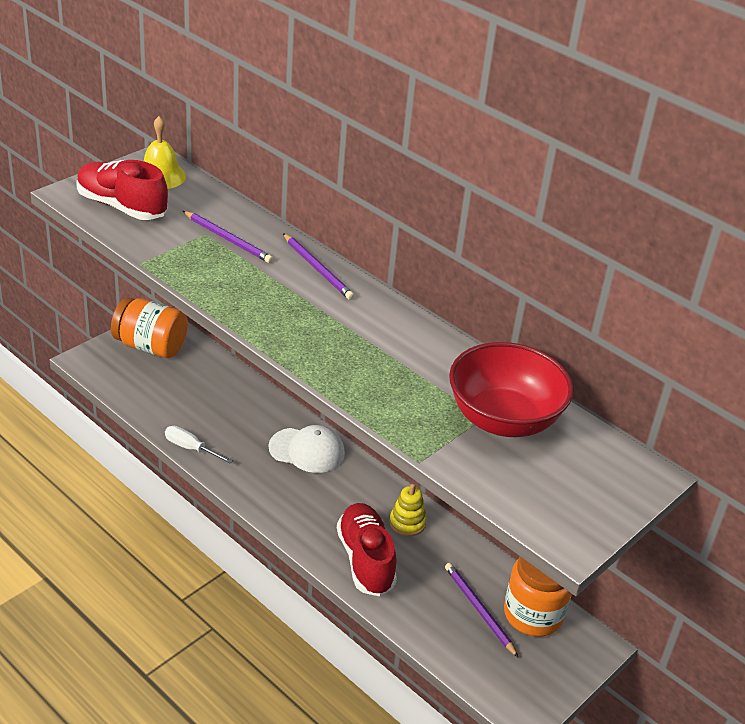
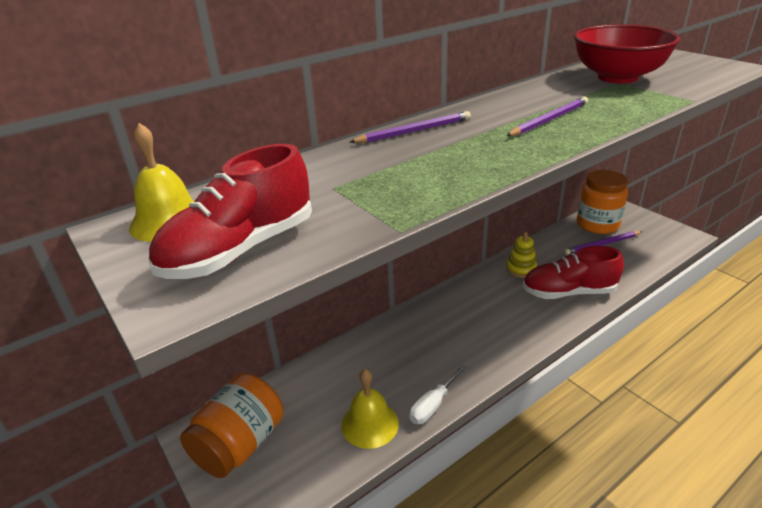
camera: 75 degrees left, 5 degrees down
(170, 412) = (370, 424): none -> yellow bell
(228, 239) = (349, 174): purple pencil -> purple pencil (549, 120)
(307, 450) = (436, 318): white cap -> none

